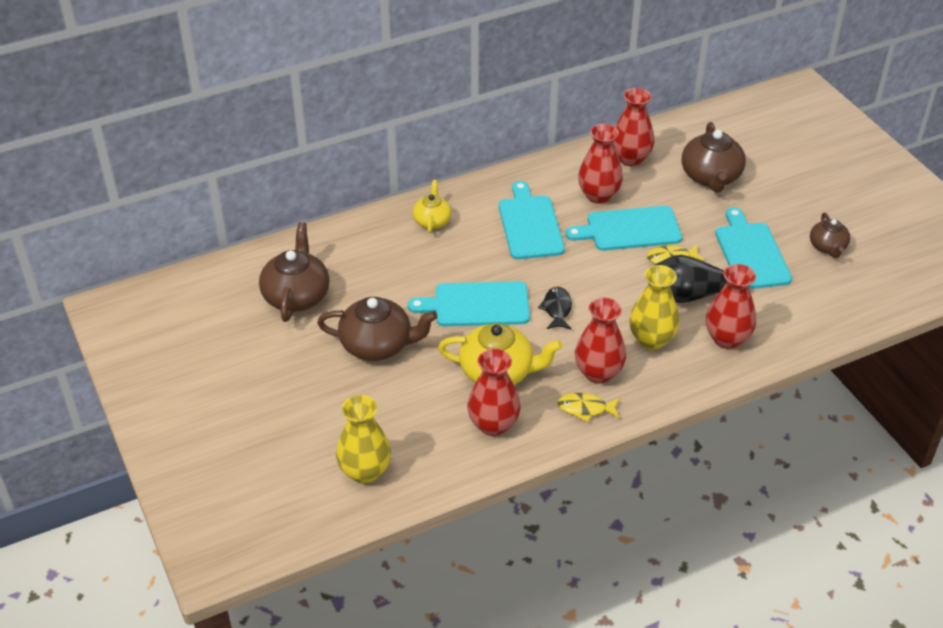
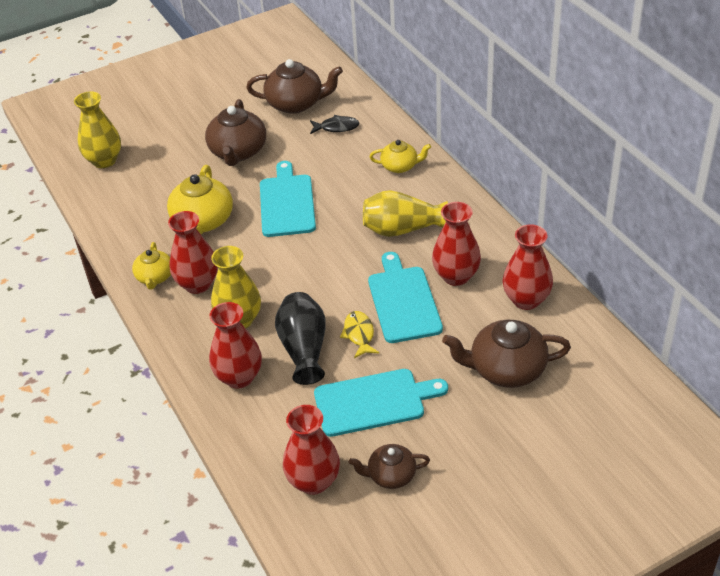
camera: 90 degrees right, 0 degrees up
(493, 425) = (143, 223): red vase -> red vase (313, 481)
(530, 224) = (402, 229): turquoise cutting board -> yellow vase
(557, 309) = (282, 254): black fish -> black fish (336, 127)
(585, 409) = (155, 277): yellow fish -> yellow teapot

